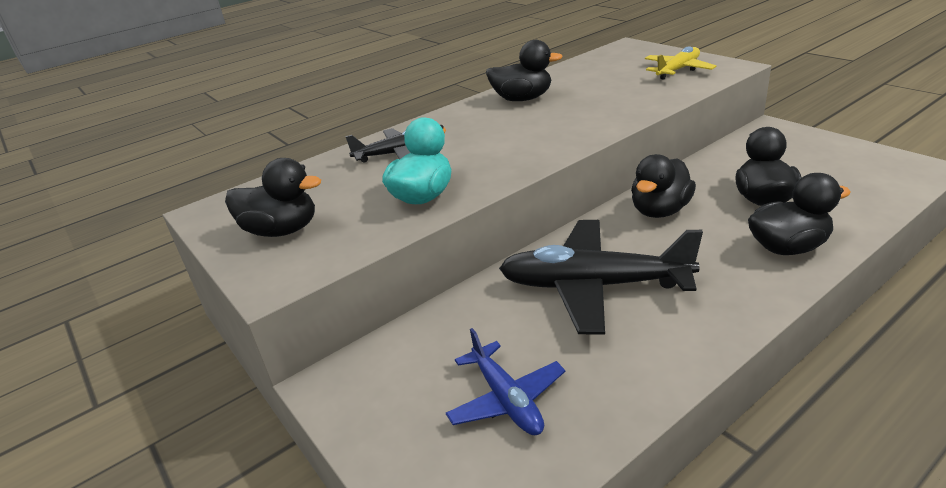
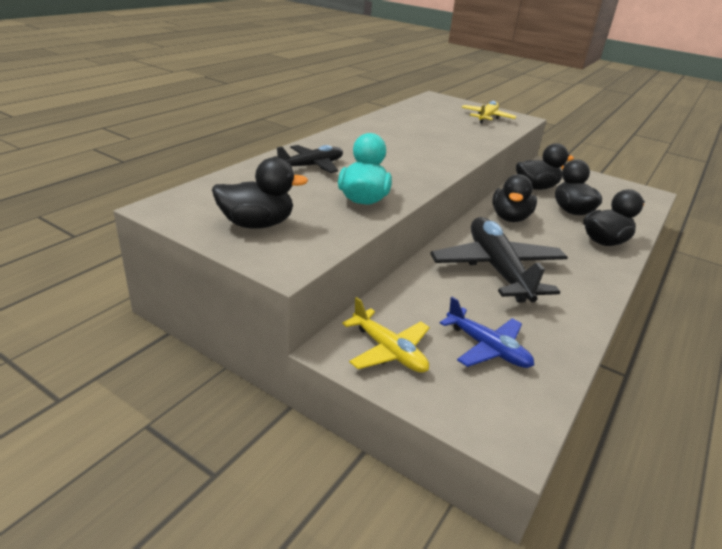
camera: 25 degrees left, 0 degrees up
(382, 392) = (389, 351): none -> yellow plane
(522, 99) = (385, 130): black duck -> black duck (536, 187)
(593, 286) = (497, 269): black plane -> black plane turned 90 degrees clockwise

